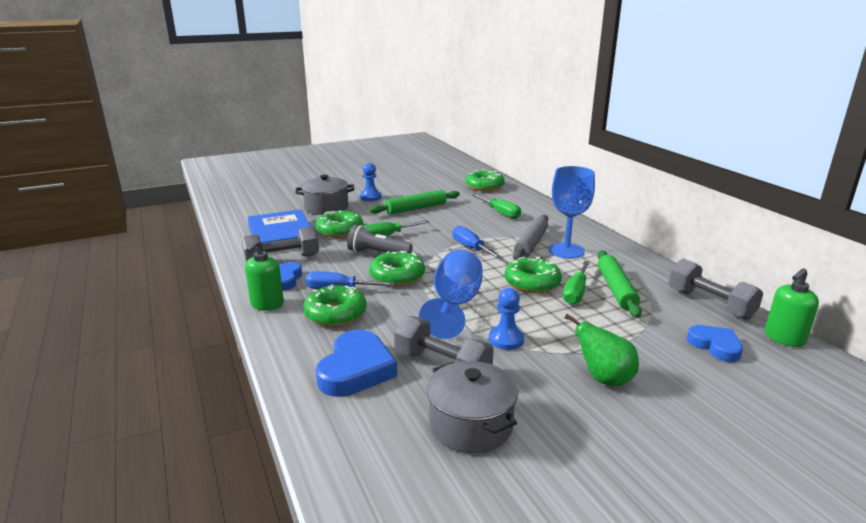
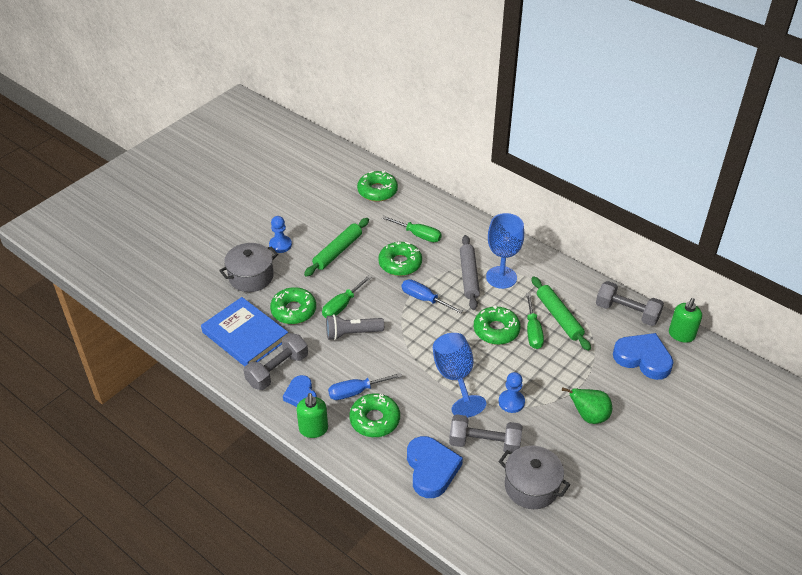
camera: 25 degrees left, 20 degrees up
(397, 276) = (389, 358): green donut -> green donut (400, 263)
(715, 346) = (643, 358): blue heart -> blue heart, size x1.57

